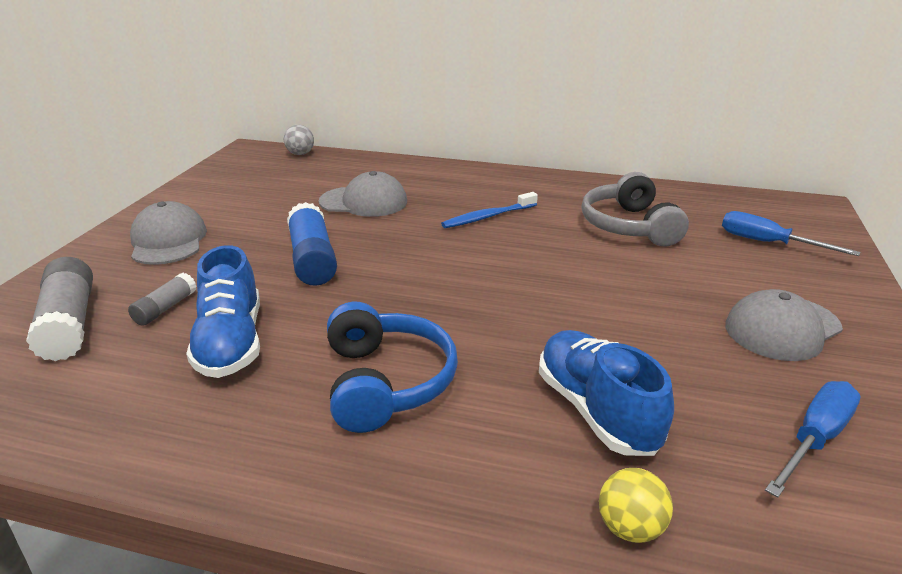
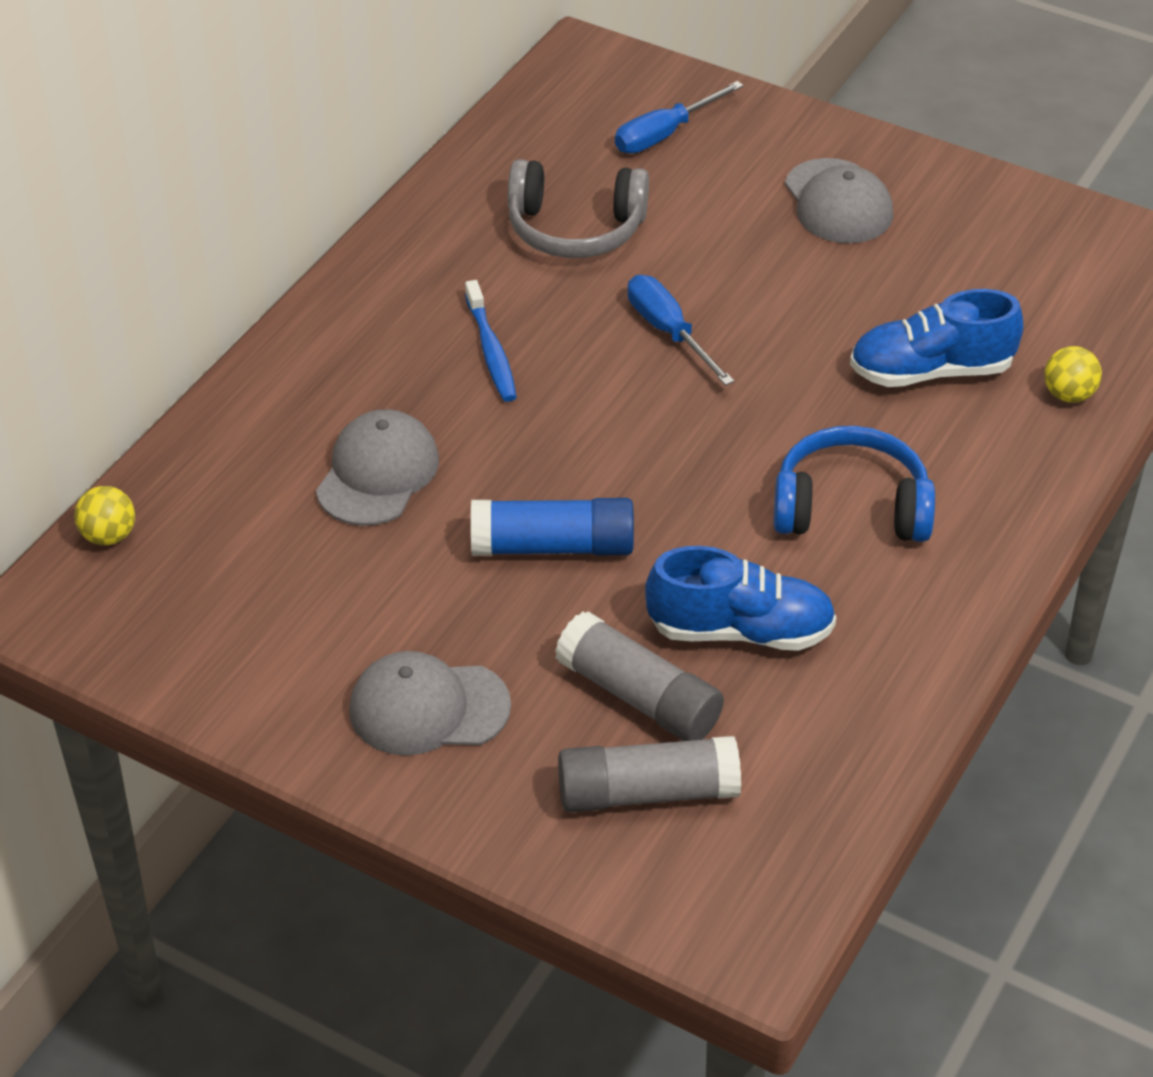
camera: 75 degrees left, 15 degrees up
(165, 308) = (639, 697): grey glue stick -> grey glue stick, size x1.84
(300, 154) = (109, 536): grey ball -> yellow ball
(815, 439) = (997, 256): blue screwdriver -> blue screwdriver (668, 332)

